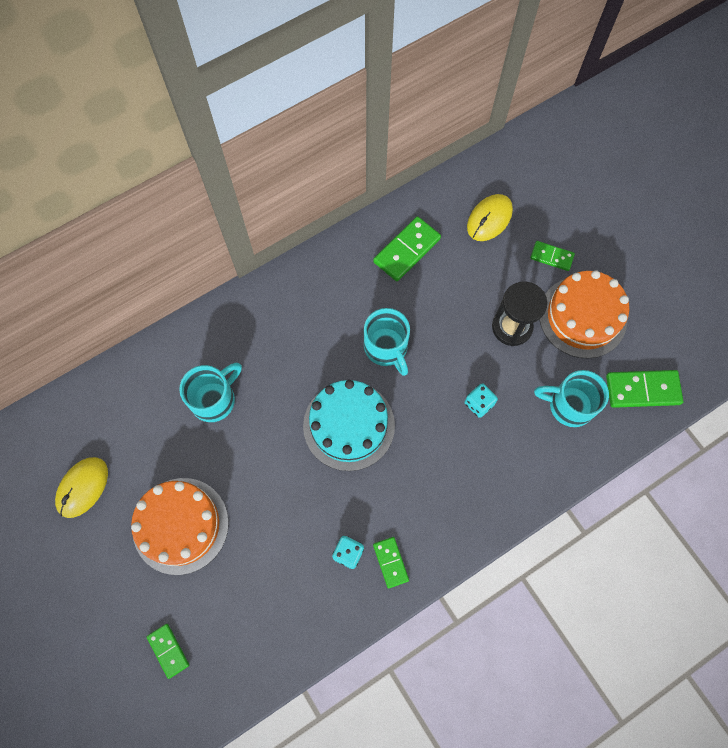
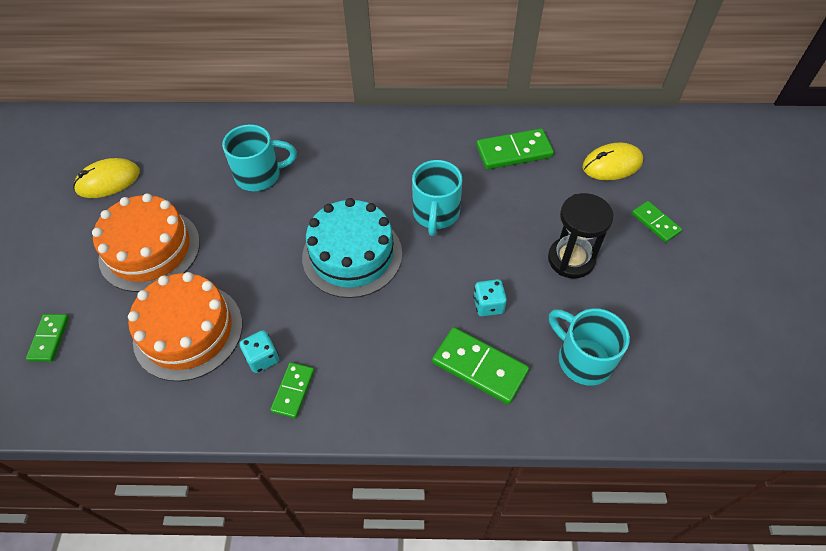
camera: 35 degrees right, 15 degrees down
(582, 317) = (654, 289): orange cake -> orange cake (188, 331)
(642, 390) = (679, 391): green domino -> green domino (479, 367)

